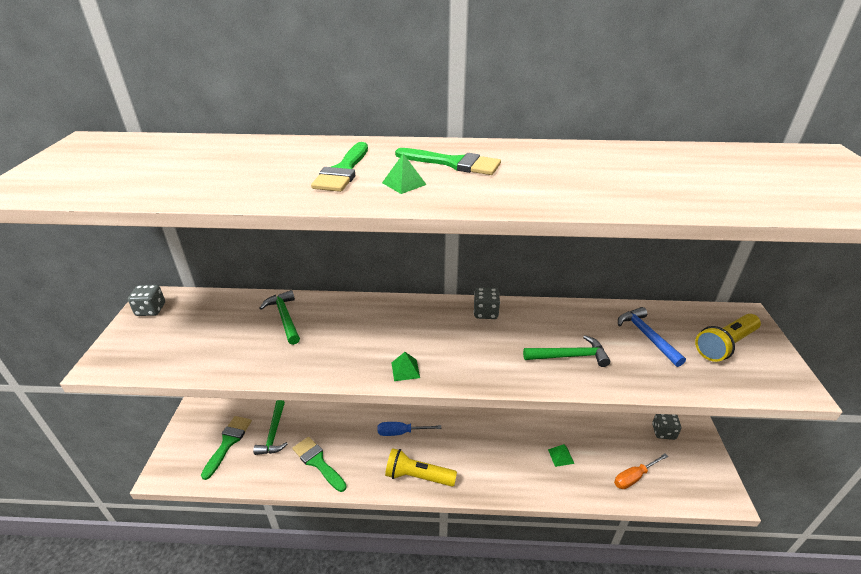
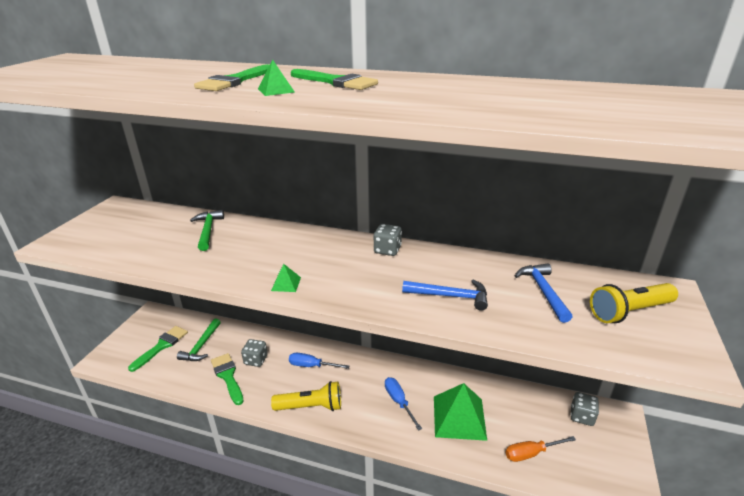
camera: 15 degrees right, 5 degrees down
(151, 310) = (109, 212): grey dice -> grey dice (256, 360)
(418, 476) = (311, 406): yellow flashlight -> yellow flashlight turned 150 degrees clockwise
(500, 452) = (399, 402): none -> blue screwdriver
(561, 456) = (459, 417): green pyramid -> green pyramid, size x2.35
(570, 356) = (450, 296): green hammer -> blue hammer

